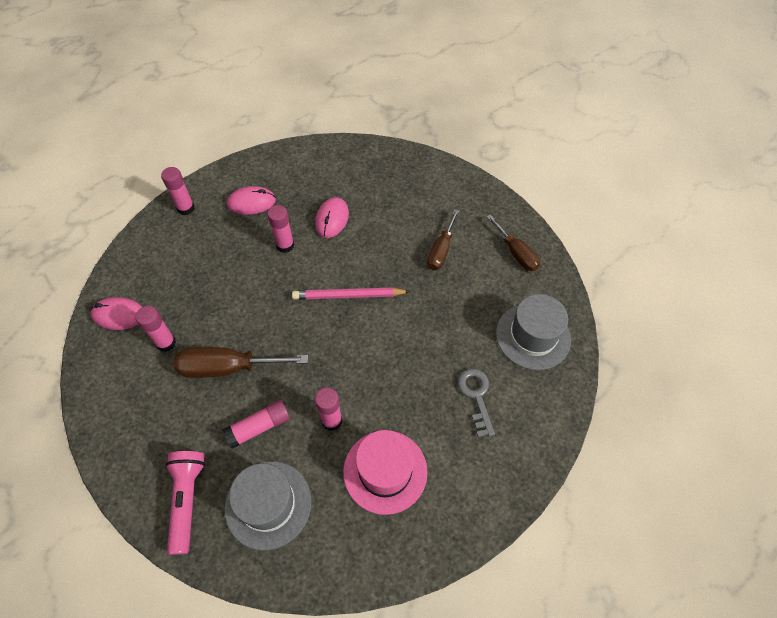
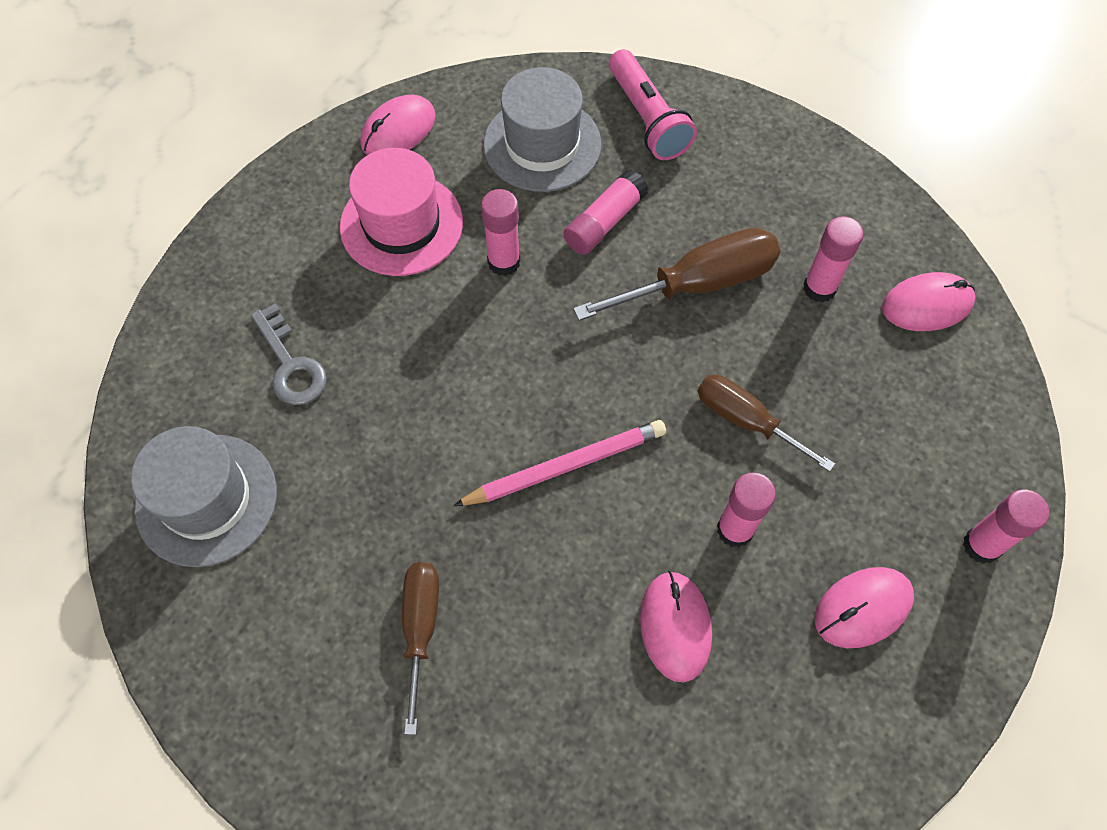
camera: 160 degrees right, 5 degrees up
(362, 556) = (398, 130): none -> pink mouse
(516, 253) = (260, 678): brown screwdriver -> brown screwdriver (745, 420)

